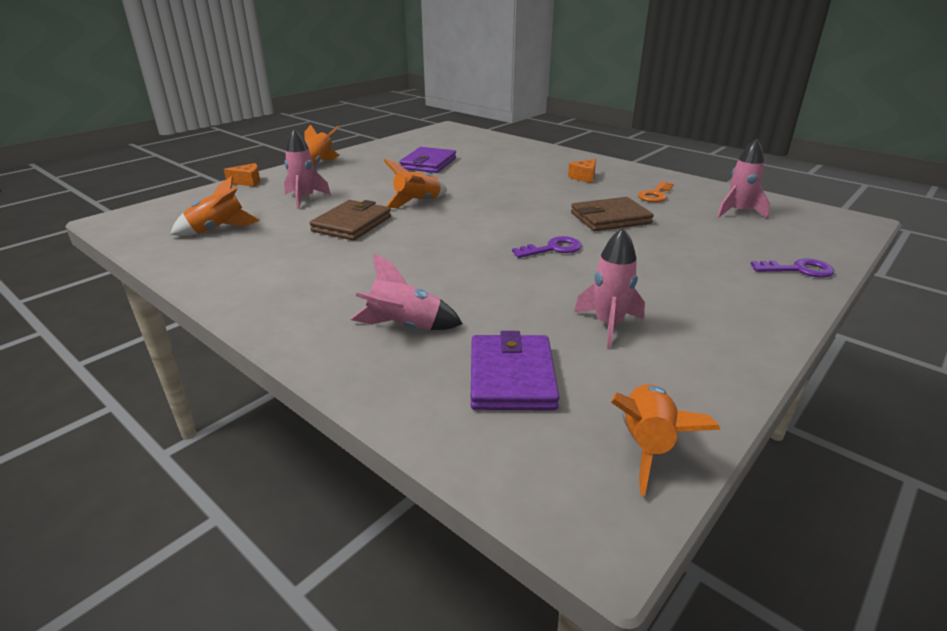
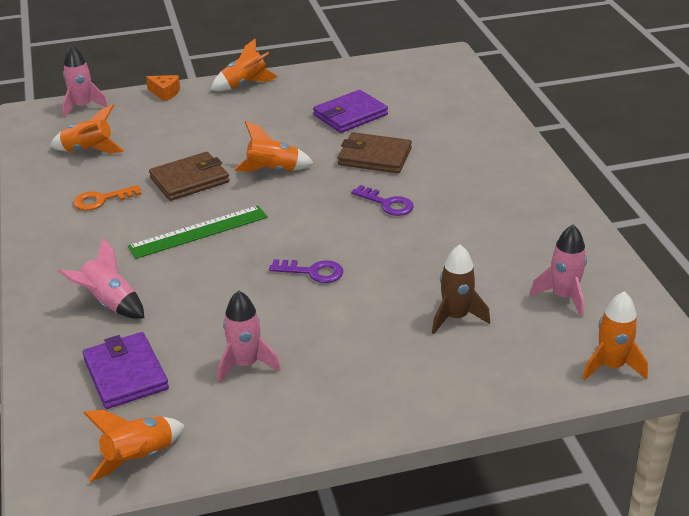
camera: 35 degrees right, 5 degrees up
(305, 199) = (187, 133): pink rocket -> pink rocket (83, 107)
(413, 252) = (198, 232): none -> green ruler
(511, 377) = (125, 374): purple wallet -> purple wallet turned 60 degrees counterclockwise
(584, 177) = (480, 188): orange cheese -> none
(610, 218) = (418, 255): brown wallet -> brown wallet (374, 157)
(655, 194) = (516, 240): orange key -> orange key (102, 200)
(699, 242) = (456, 317): none -> brown rocket
(798, 270) = (494, 385): purple key -> purple key (387, 204)
(834, 236) = (611, 366): none -> orange rocket

